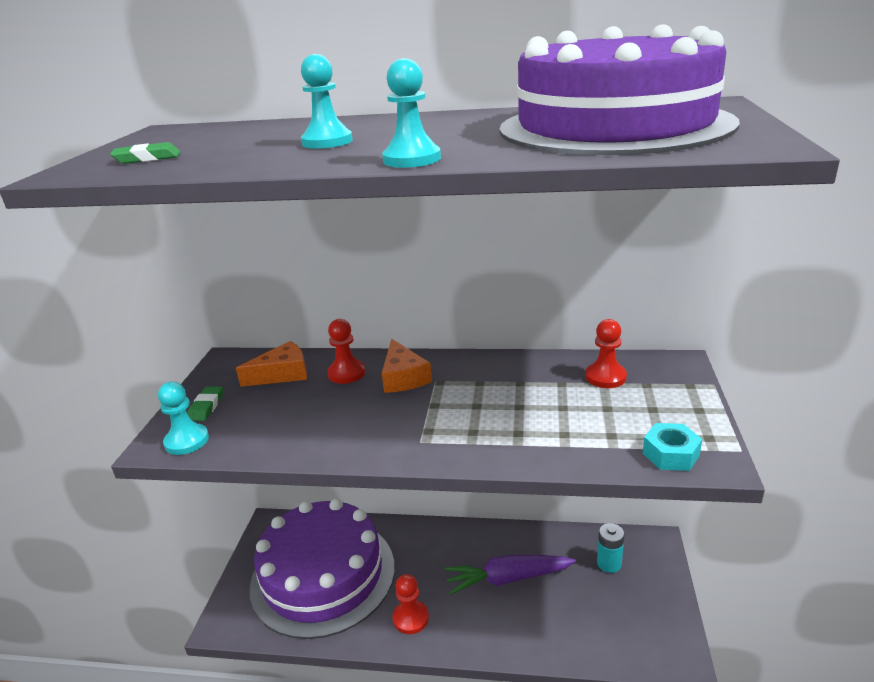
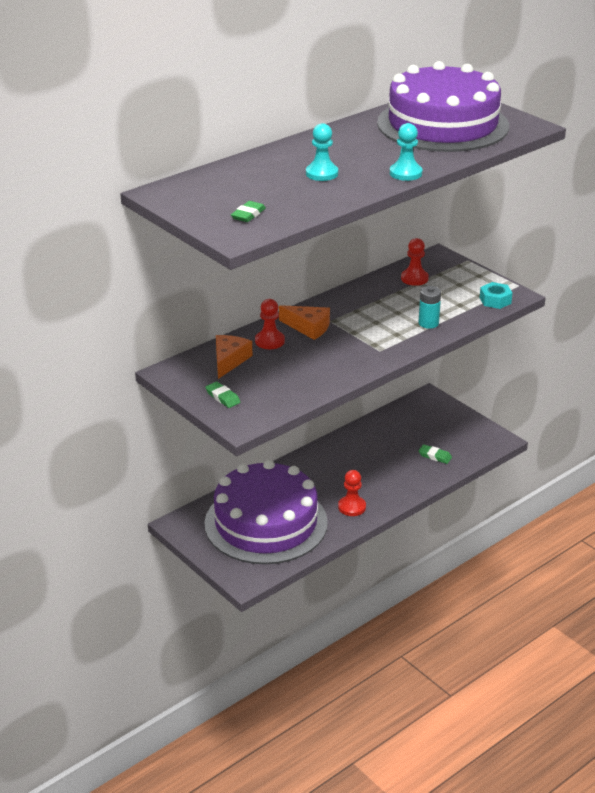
camera: 50 degrees left, 5 degrees up
(187, 441) = (253, 415): turquoise pawn -> none
(508, 579) = (376, 459): purple carrot -> none
(572, 621) = (435, 456): none -> green eraser
(609, 563) = (418, 420): turquoise battery -> turquoise battery (428, 323)

